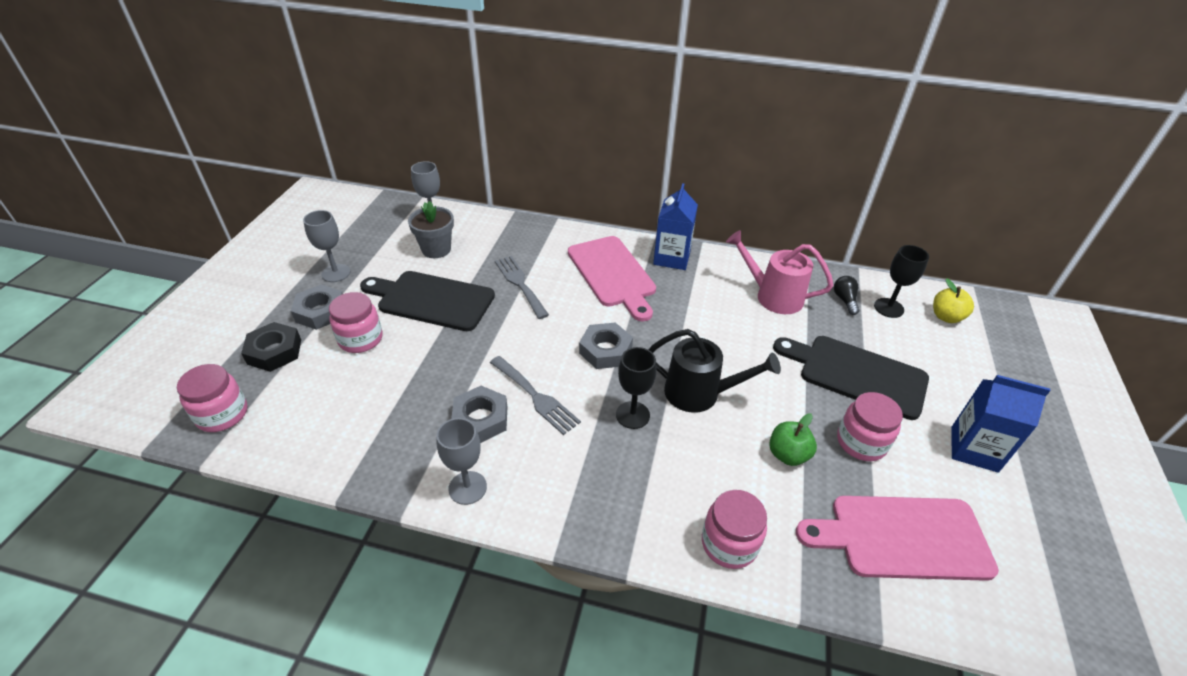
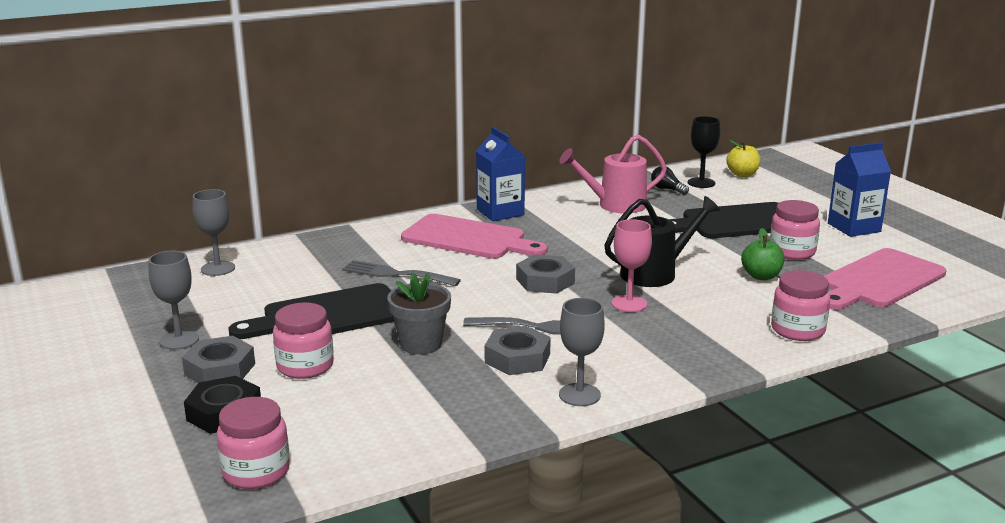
camera: 40 degrees left, 20 degrees down
(436, 249) = (263, 285): grey flower pot -> grey flower pot (421, 344)
(632, 415) = (629, 304): black goblet -> pink goblet

